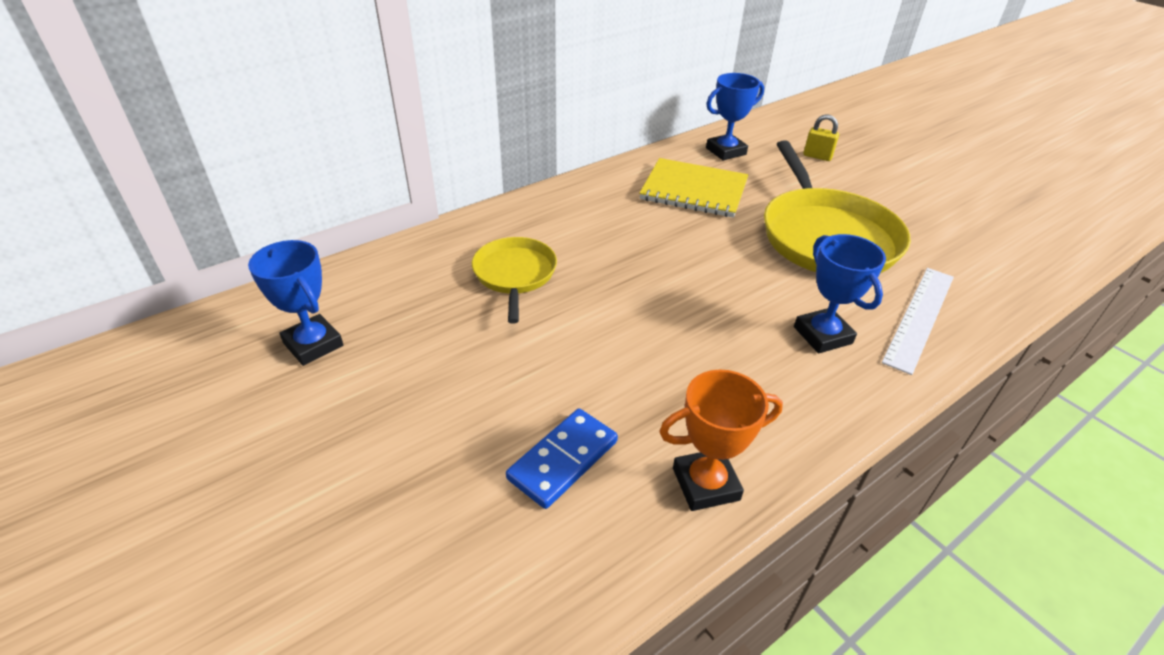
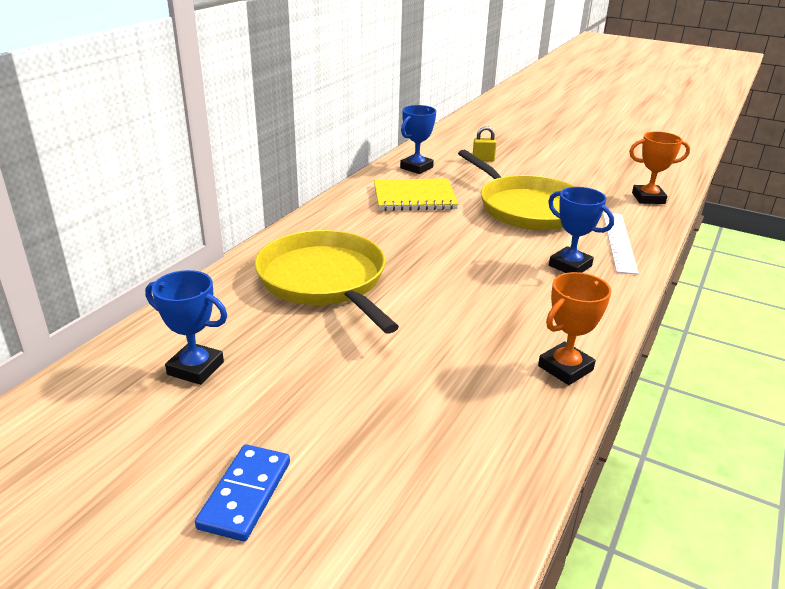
camera: 25 degrees left, 10 degrees down
(515, 275) = (325, 280): yellow pan -> yellow pan, size x1.77
(563, 460) = (462, 383): blue domino -> blue domino (245, 494)
(1013, 261) = (648, 198): none -> orange trophy

